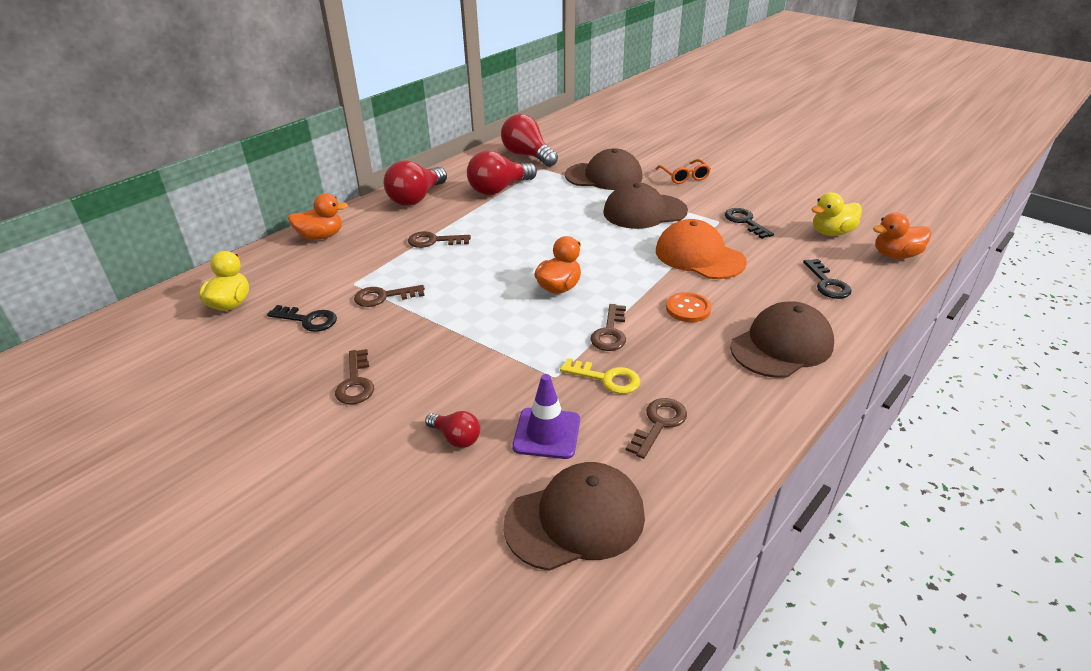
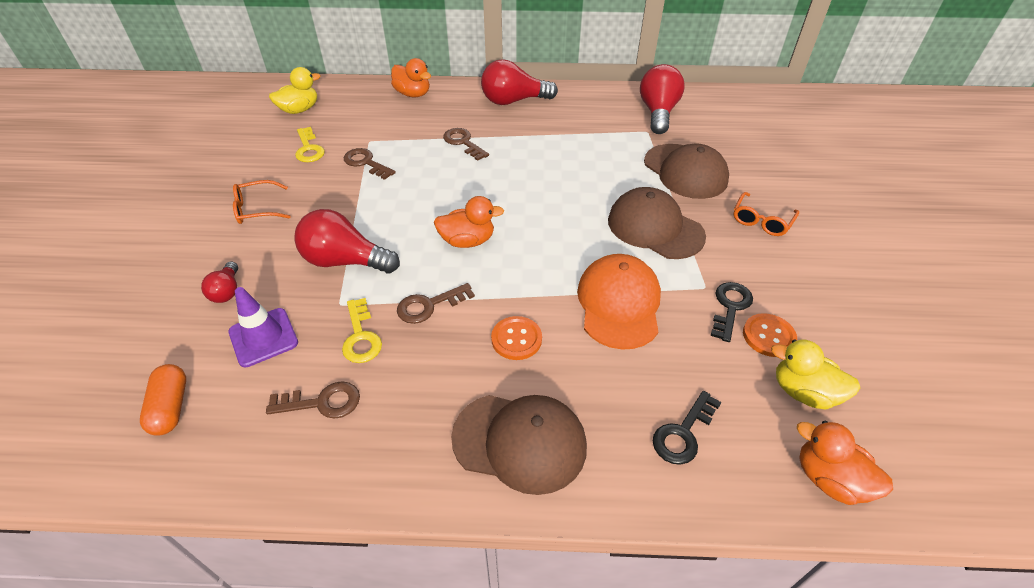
camera: 50 degrees right, 10 degrees up
(308, 320) = (308, 149): black key -> yellow key
(355, 382) = (256, 209): brown key -> orange glasses
(499, 189) = (580, 129): red light bulb -> red light bulb (345, 261)
(575, 519) = (171, 407): brown cap -> orange capsule
(781, 222) = (768, 336): none -> orange button

